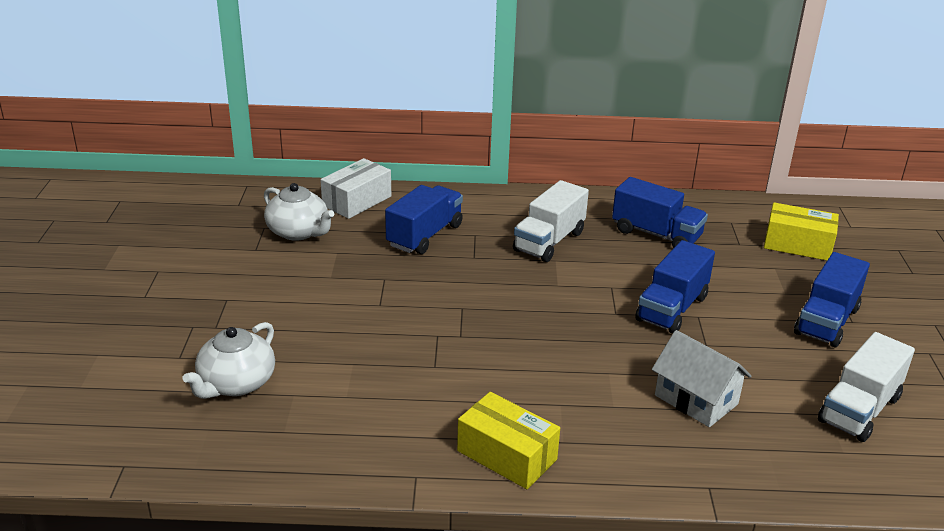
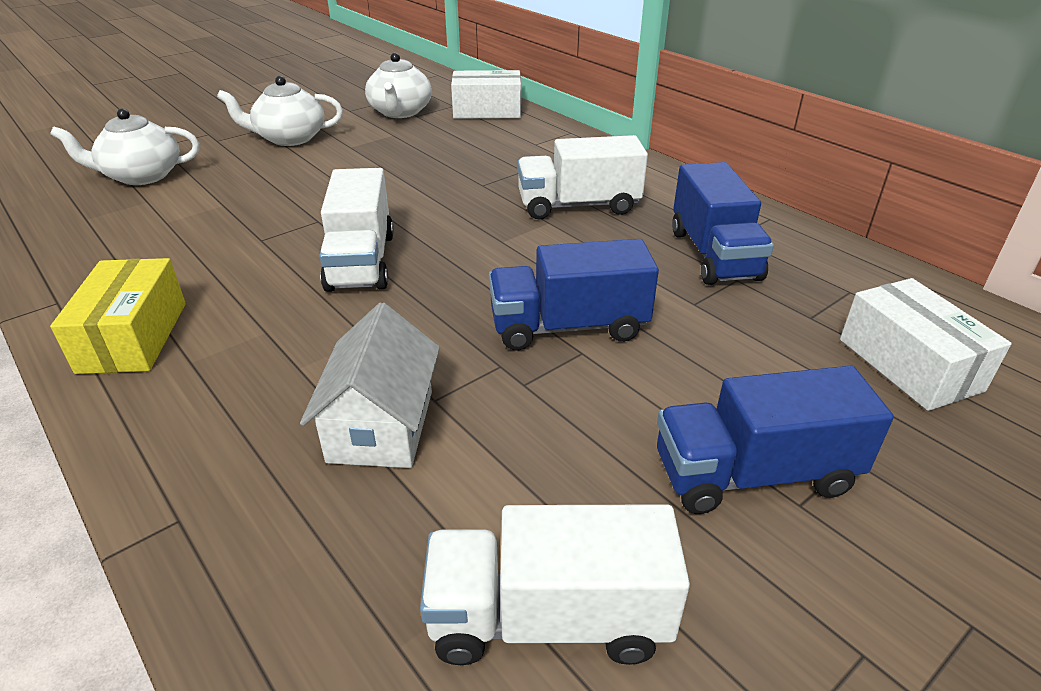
camera: 50 degrees right, 5 degrees up
(270, 294) = (289, 138): none -> white teapot
(425, 235) = (481, 153): blue truck -> none
(518, 340) = (361, 261): none -> white truck
(797, 245) = (909, 364): yellow box -> white box

